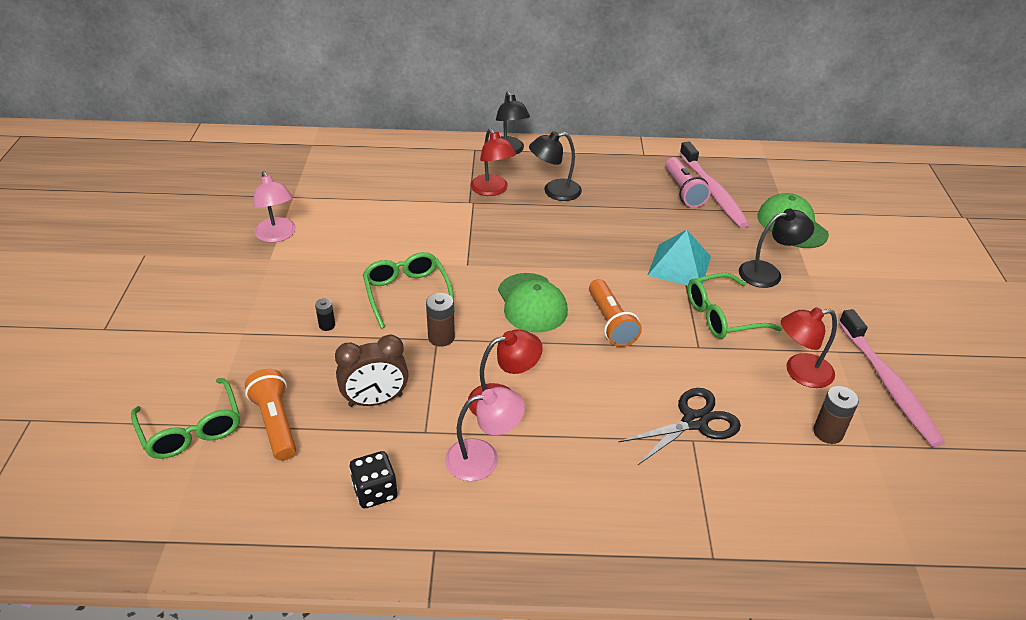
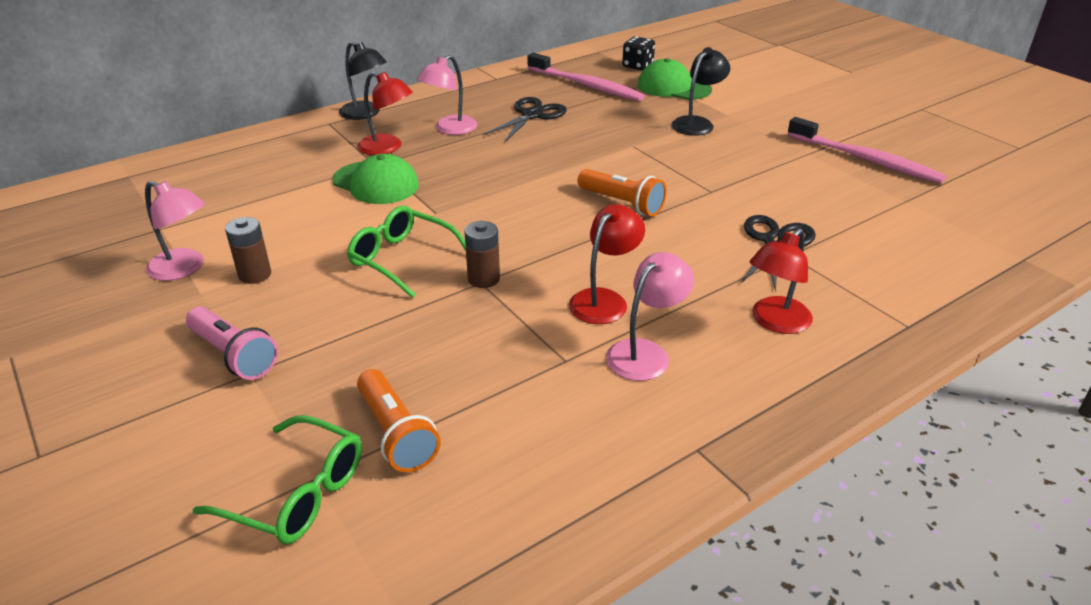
camera: 35 degrees left, 5 degrees down
(275, 423) = (396, 434): orange flashlight -> orange flashlight turned 150 degrees counterclockwise
(327, 325) = (347, 321): black battery -> none
(375, 400) = (483, 360): brown clock -> none
(375, 491) = (580, 434): black dice -> black dice (637, 66)
(532, 303) = (535, 217): green cap -> green cap (376, 183)
(554, 191) = (450, 129): black lamp -> pink lamp
(633, 204) = (532, 115): none -> black scissors
(679, 265) = (625, 143): turquoise pyramid -> none
(683, 191) = (562, 93): pink flashlight -> pink flashlight (234, 355)
(722, 316) = (701, 163): green glasses -> none
(800, 372) = (802, 177): red lamp -> red lamp (775, 322)
(828, 432) = (869, 206): brown battery -> brown battery (255, 275)

